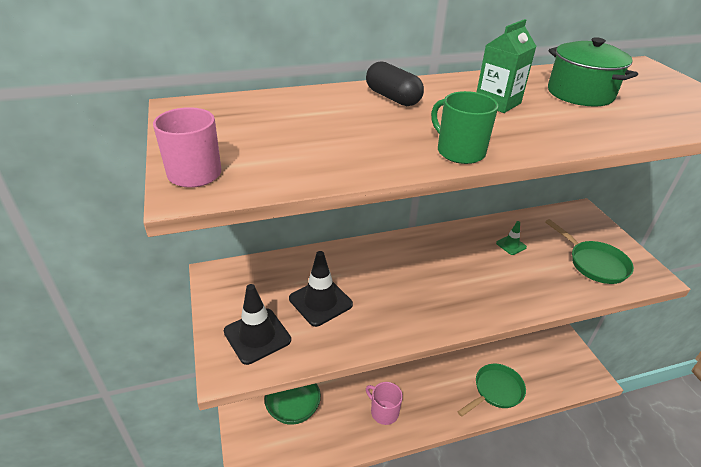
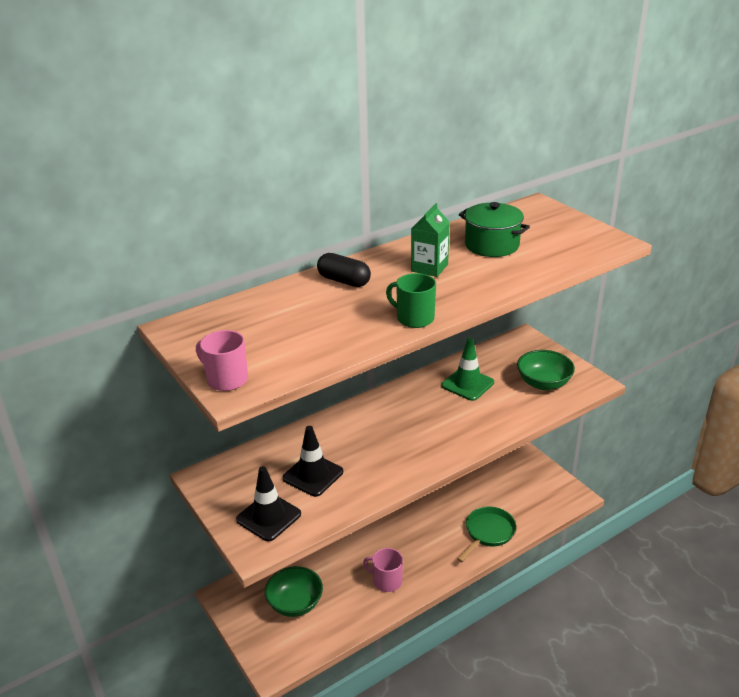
camera: 15 degrees left, 5 degrees down
(511, 245) = (467, 384): green traffic cone -> green traffic cone, size x1.88
(594, 263) = (543, 383): green pan -> green bowl

